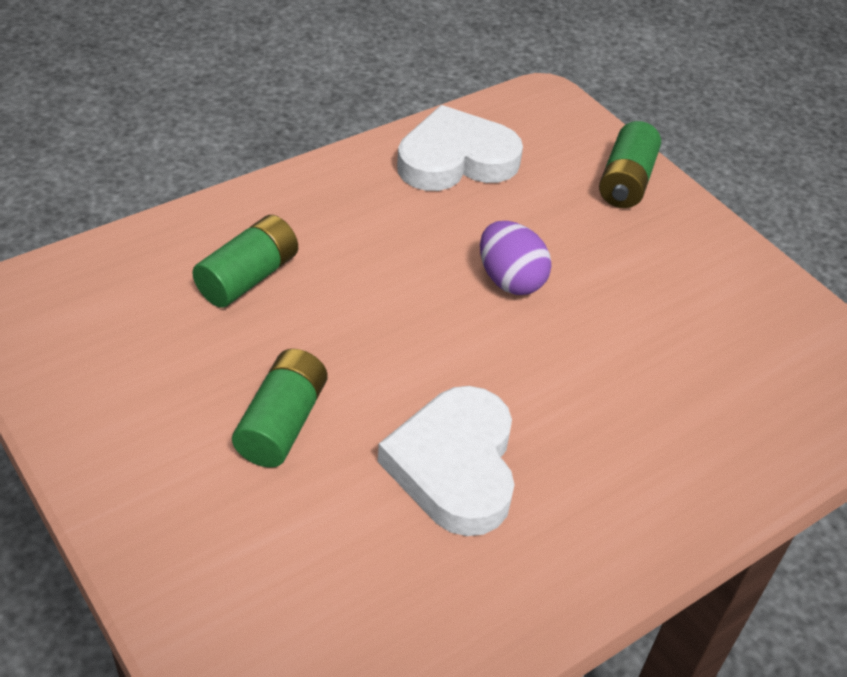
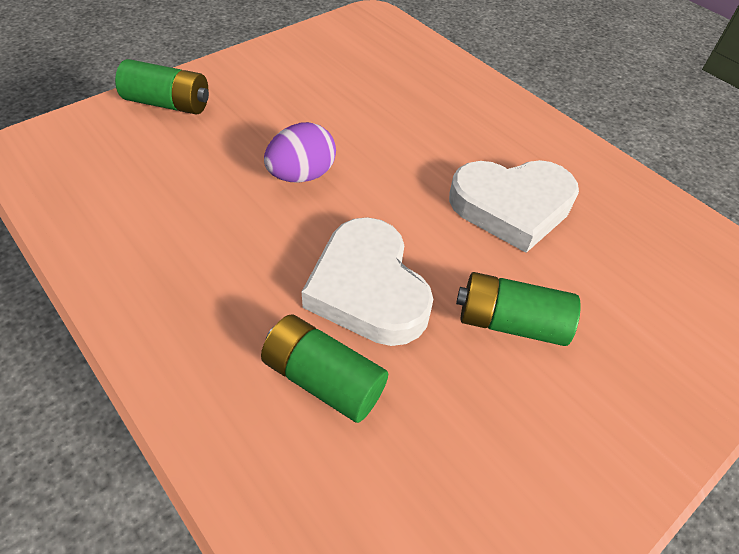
camera: 95 degrees left, 5 degrees up
(456, 159) = (124, 212): white heart -> white heart (368, 288)

